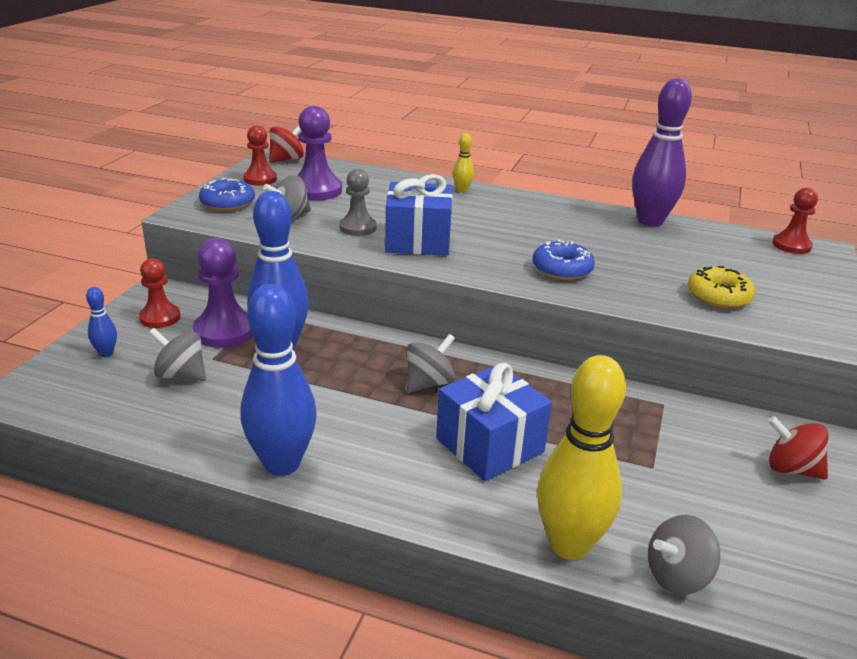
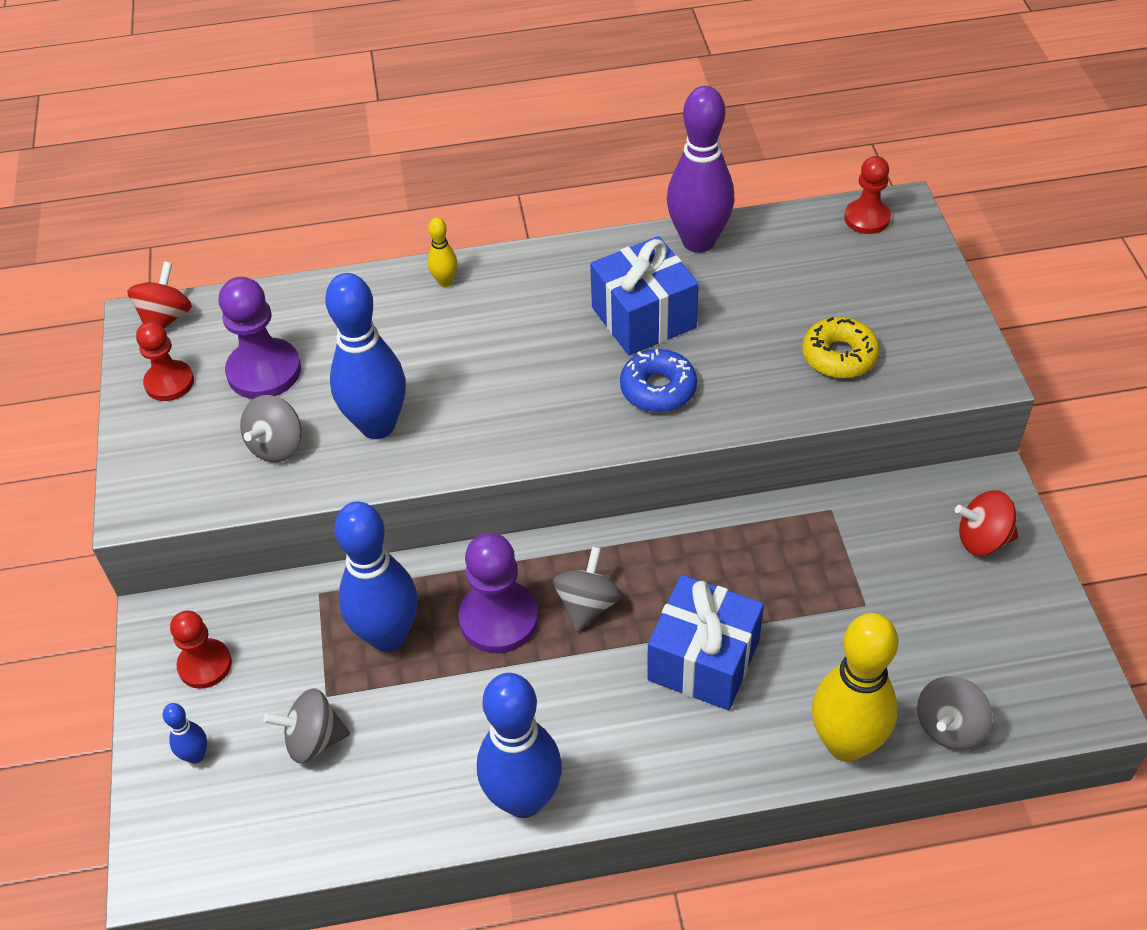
camera: 25 degrees left, 20 degrees up
(225, 331) = (302, 645): purple pawn -> purple pawn (498, 619)
(227, 203) = (173, 456): blue donut -> none
(358, 228) = (377, 425): grey pawn -> blue bowling pin
(418, 240) = (466, 415): blue gift -> blue gift (643, 317)

